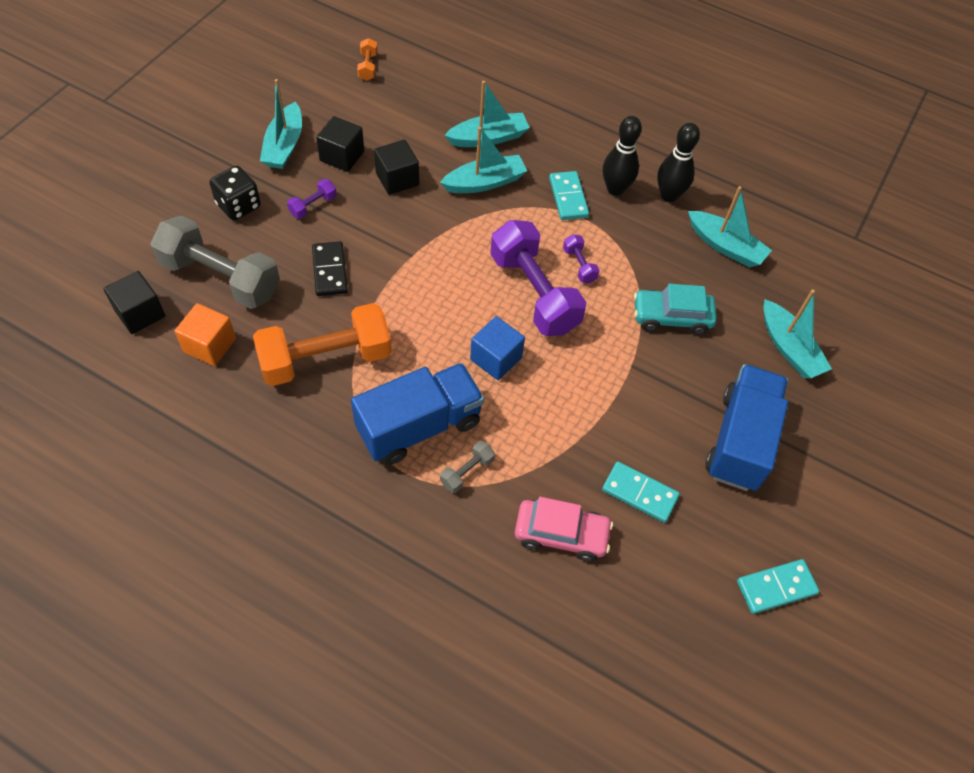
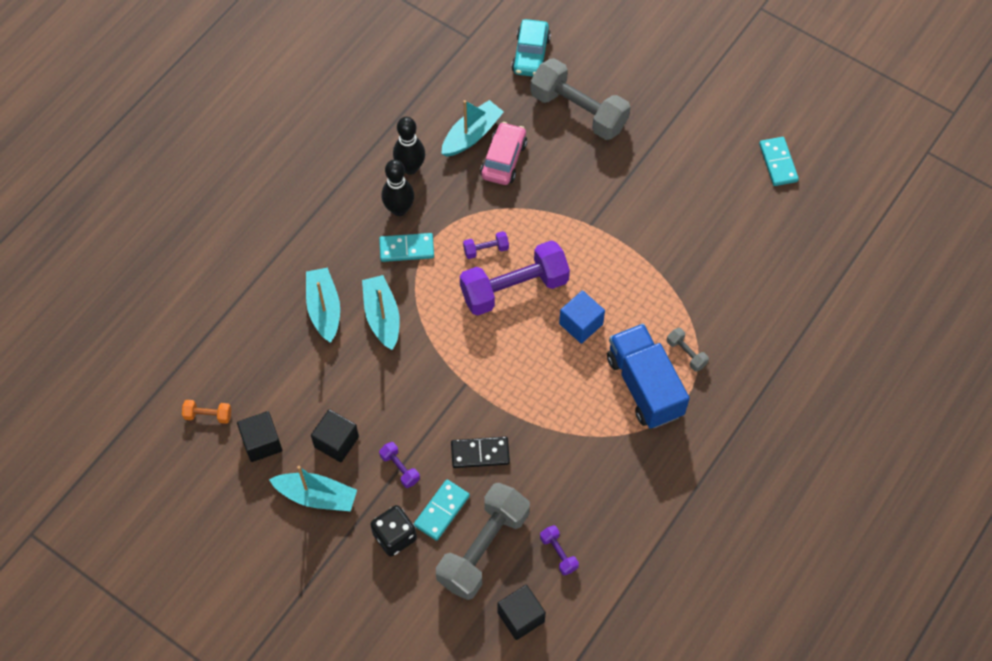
camera: 80 degrees left, 5 degrees up
(210, 345) = (558, 553): orange cube -> purple dumbbell
(326, 359) = (577, 457): orange dumbbell -> none
(397, 179) = (371, 392): black cube -> black cube (262, 442)
(561, 534) = (738, 293): pink car -> pink car (504, 159)
(639, 493) = (705, 236): turquoise domino -> turquoise domino (442, 511)
(671, 317) = (544, 188): turquoise car -> turquoise car (530, 55)
(740, 440) = (661, 161): blue truck -> none
(789, 348) = (578, 111): turquoise boat -> grey dumbbell

